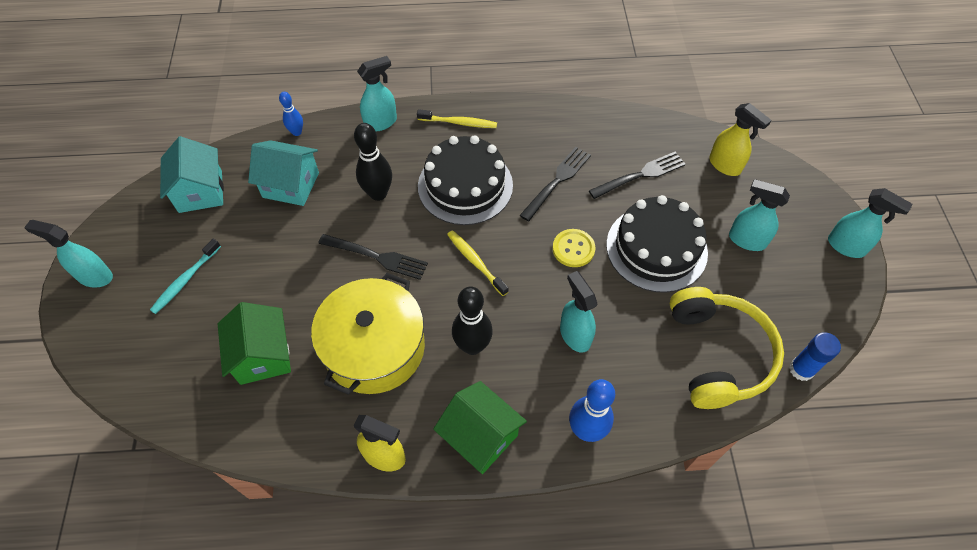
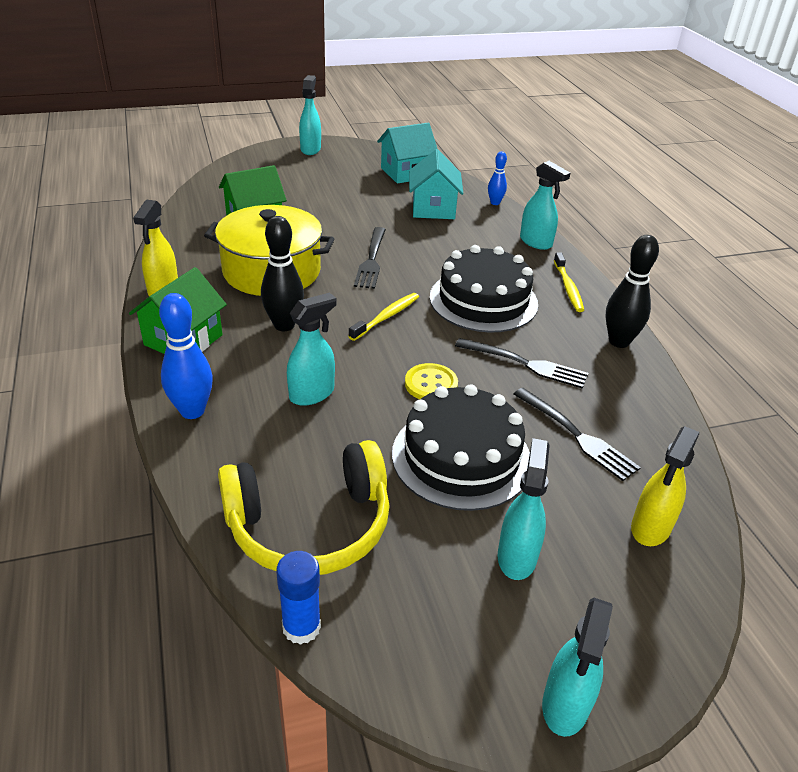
camera: 75 degrees right, 20 degrees down
(185, 280) = (317, 180): turquoise toothbrush -> none
(378, 194) = (446, 252): black bowling pin -> black bowling pin (619, 341)

